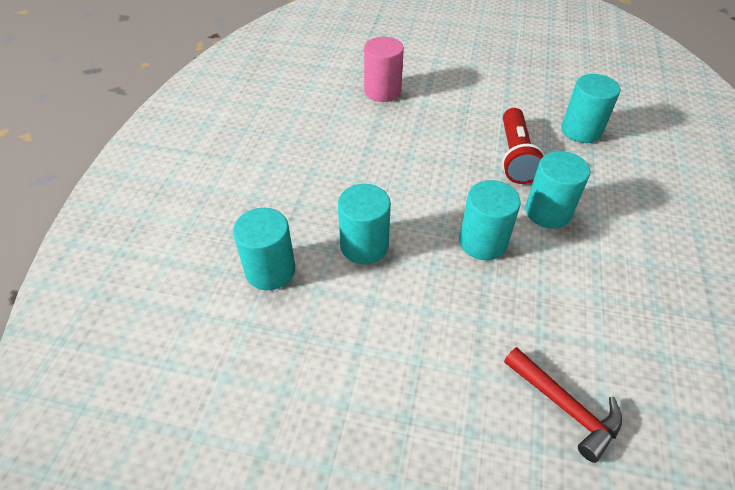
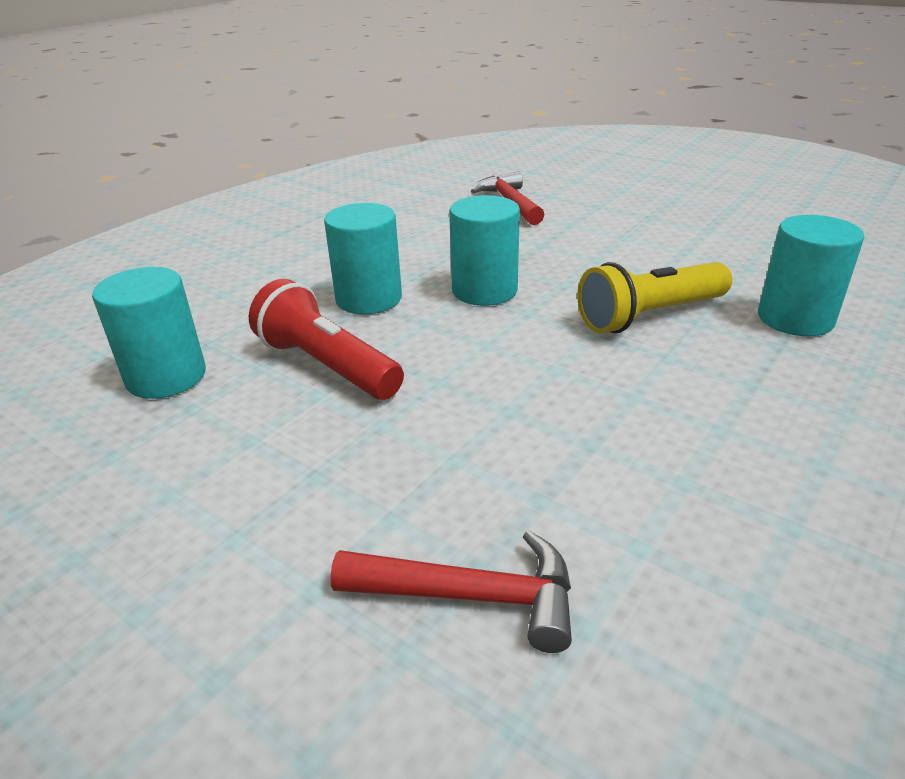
camera: 155 degrees left, 15 degrees down
(364, 246) = (649, 316): turquoise cylinder -> yellow flashlight
(382, 91) = (472, 596): pink cylinder -> red hammer
(516, 156) = (326, 366): red flashlight -> red flashlight turned 75 degrees counterclockwise

